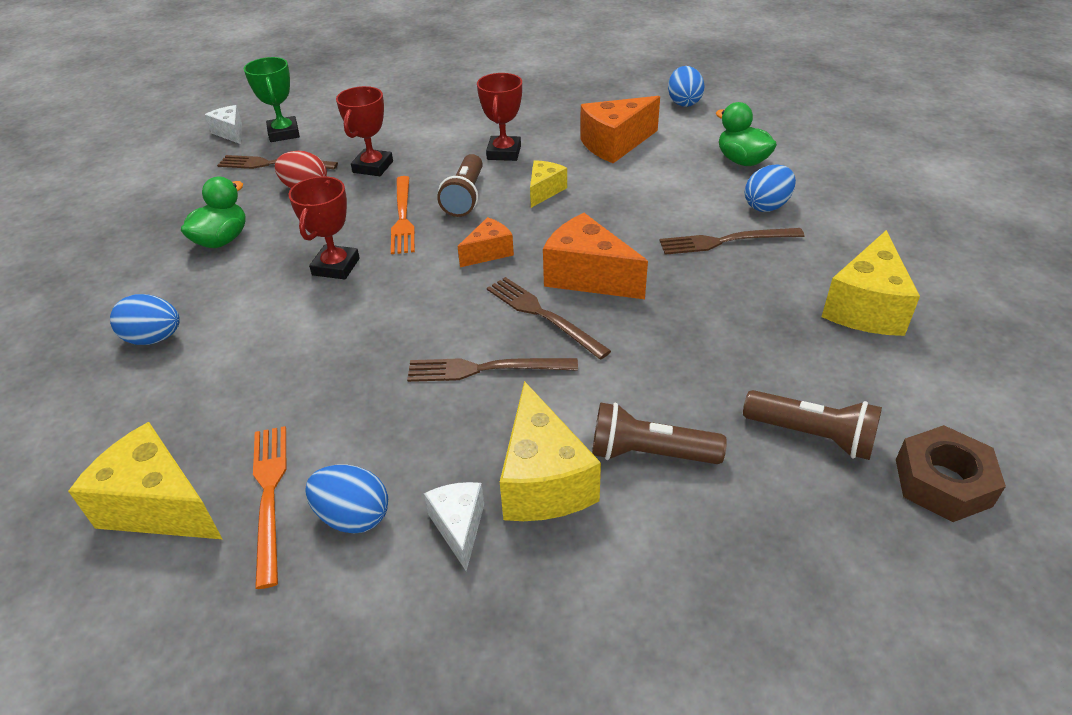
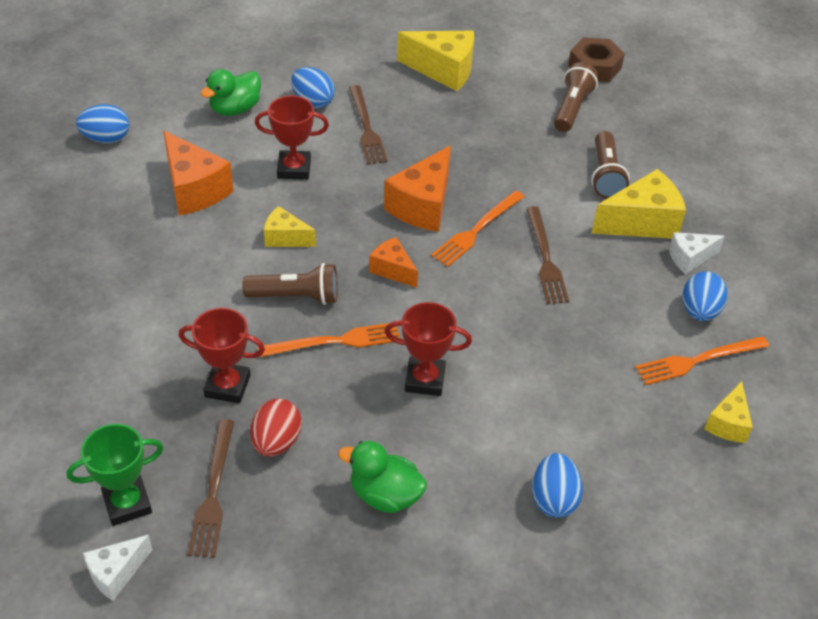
camera: 100 degrees left, 5 degrees up
(159, 506) = (728, 423): yellow cheese -> yellow cheese, size x0.58
(504, 153) = (204, 274): red trophy -> red trophy (294, 169)
(543, 315) = (476, 230): brown fork -> orange fork

